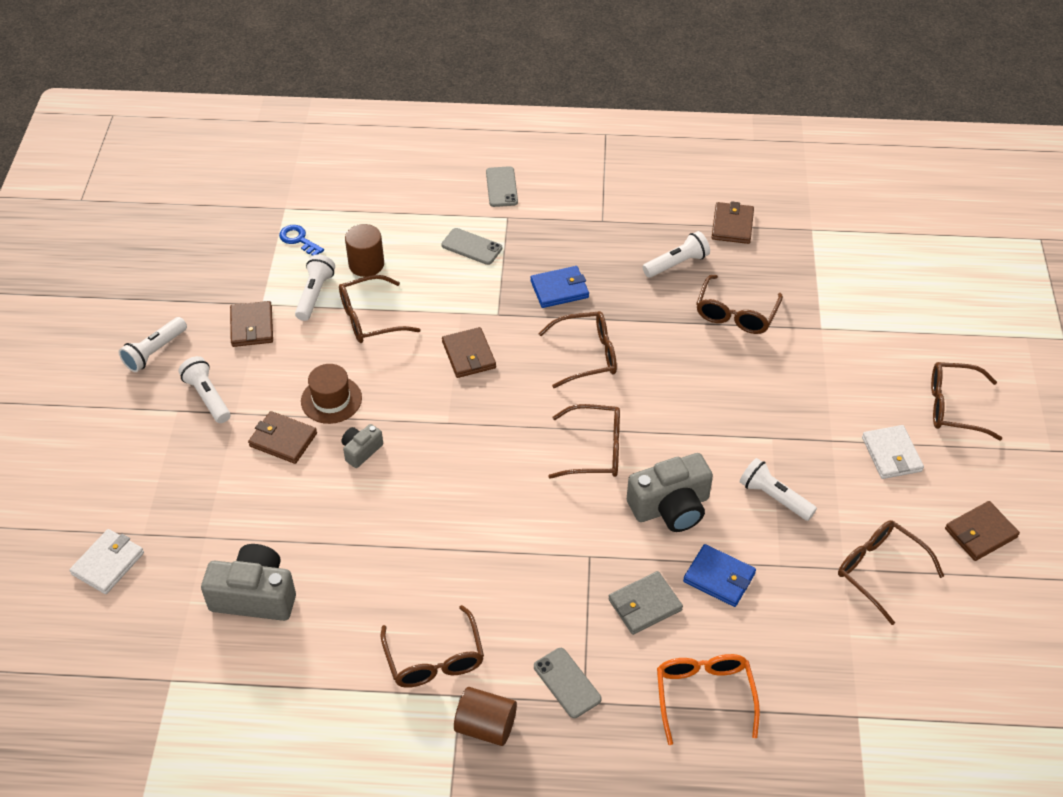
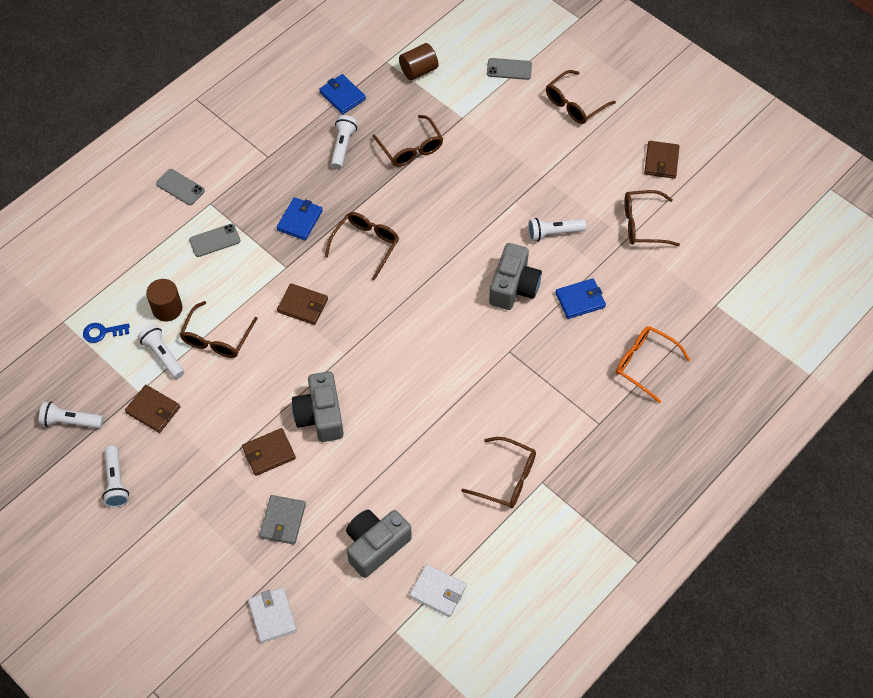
camera: 50 degrees left, 10 degrees up
(208, 397) = (189, 474): white flashlight -> white flashlight (71, 421)
(331, 400) = (263, 405): brown hat -> none
(361, 451) = (320, 415): grey camera -> grey camera, size x1.90
(485, 726) = (572, 483): brown cylinder -> brown cylinder (418, 70)
(567, 683) = (580, 423): grey phone -> grey phone (509, 69)
(595, 450) = (439, 293): brown glasses -> none
(645, 605) = (565, 348): grey wallet -> grey wallet (283, 521)
(732, 225) = (342, 96): brown wallet -> blue wallet
(891, 454) = (577, 157): white wallet -> white wallet (438, 591)

